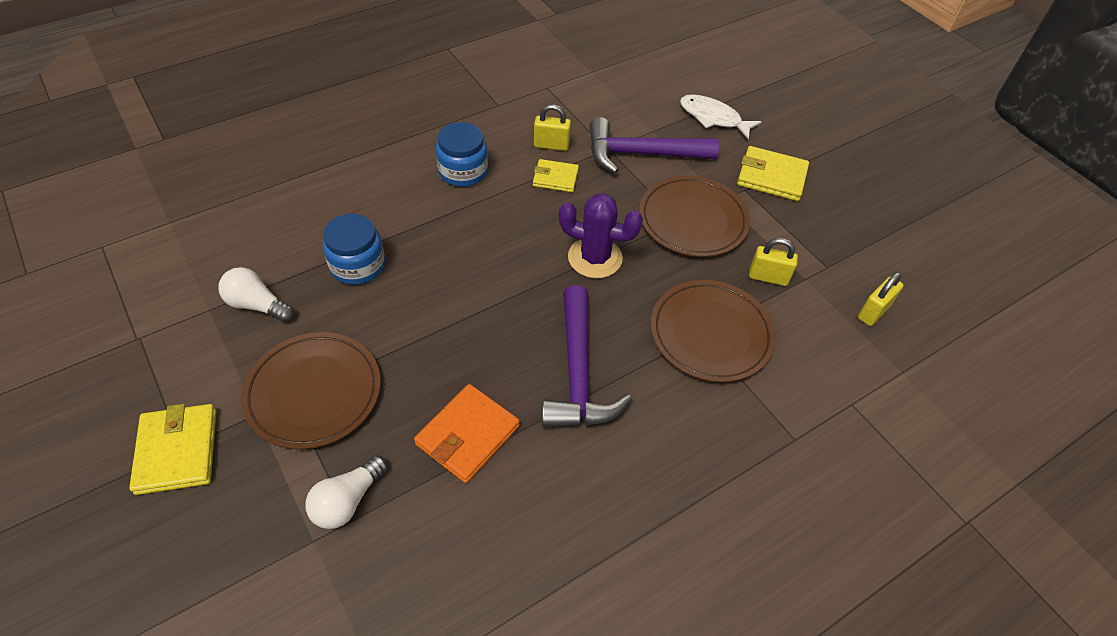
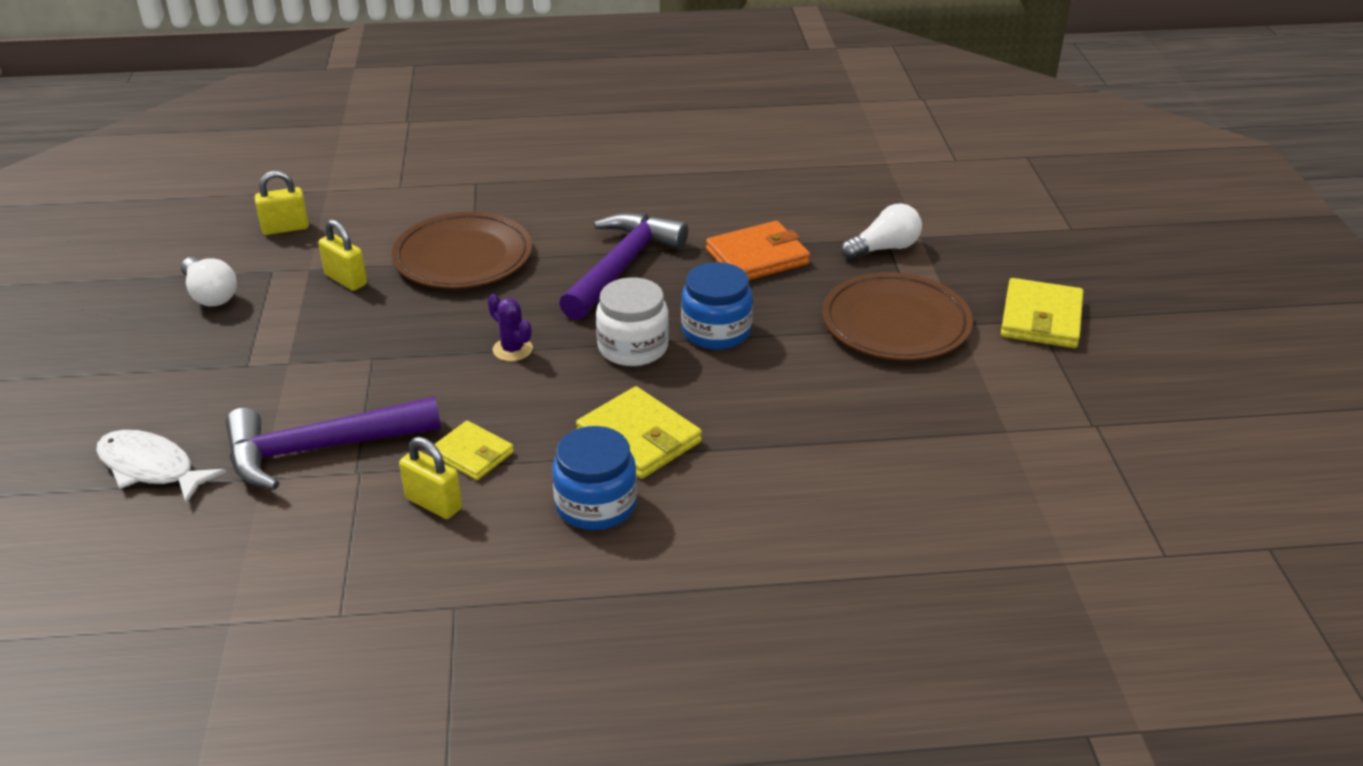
camera: 150 degrees left, 15 degrees down
(257, 305) = (945, 418): white light bulb -> white light bulb (210, 295)
(357, 265) = (806, 425): blue jar -> blue jar (716, 331)
(513, 290) = (633, 347): none -> white jar
(595, 258) = (512, 349): purple cactus -> purple cactus, size x0.55
(641, 154) = (320, 449): purple hammer -> purple hammer turned 135 degrees clockwise
(692, 220) = (355, 352): brown plate -> none
(713, 118) = (151, 468): white fish -> white fish turned 150 degrees clockwise
(771, 176) = (193, 368): yellow wallet -> yellow wallet (638, 437)

